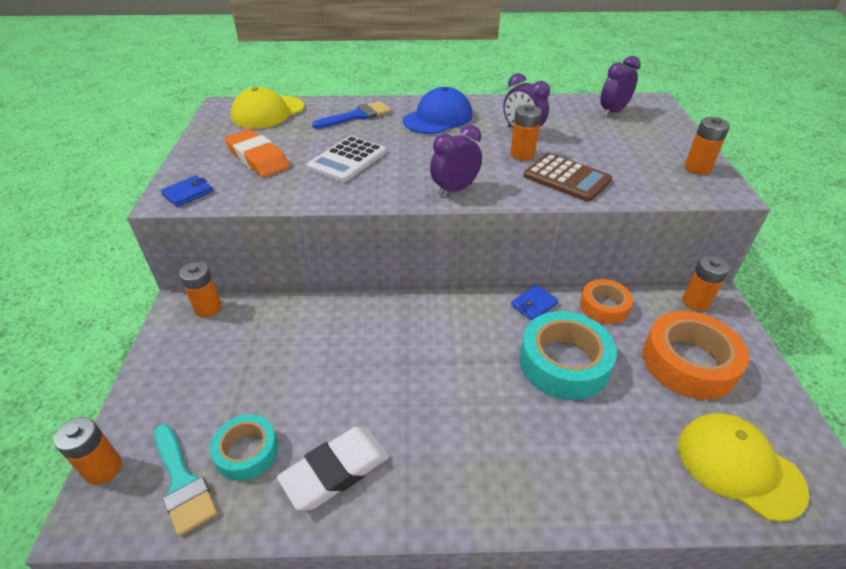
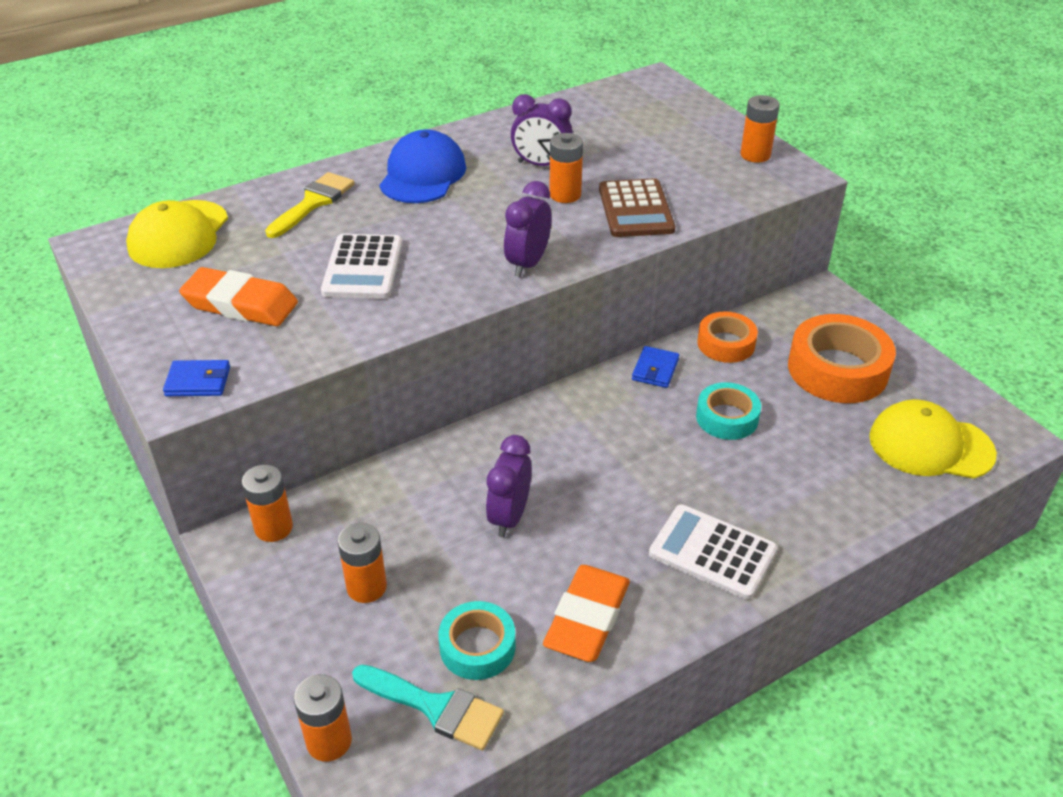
camera: 30 degrees left, 0 degrees up
(188, 193) = (198, 381): blue wallet -> blue wallet turned 75 degrees clockwise
(336, 471) = (587, 618): white eraser -> orange eraser
(357, 116) = (313, 203): blue brush -> yellow brush
(471, 467) = (712, 552): none -> white calculator
(564, 363) = (727, 418): turquoise tape -> turquoise tape, size x0.60
(566, 178) = (635, 209): brown calculator -> brown calculator turned 75 degrees clockwise
(613, 112) = (621, 107): purple clock -> purple clock (509, 517)
(695, 302) = (808, 305): orange battery -> orange battery (366, 587)

